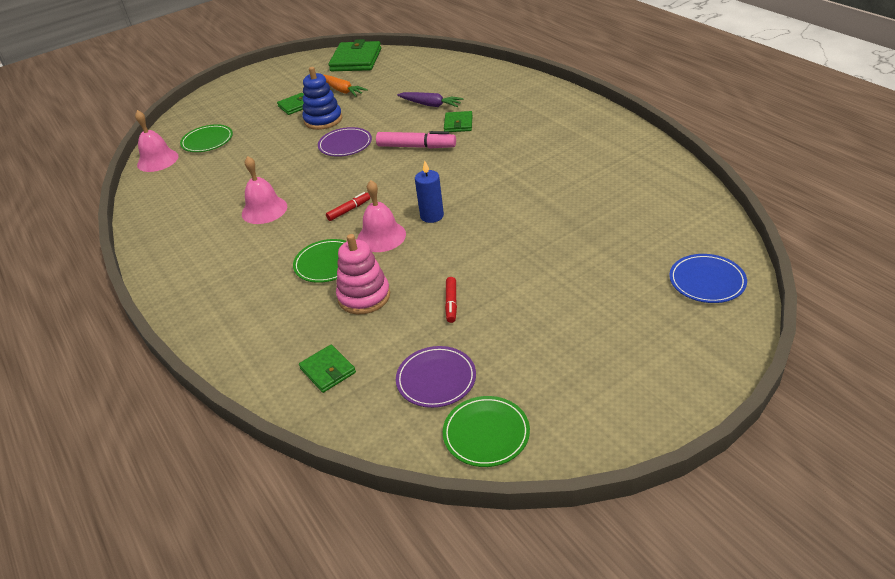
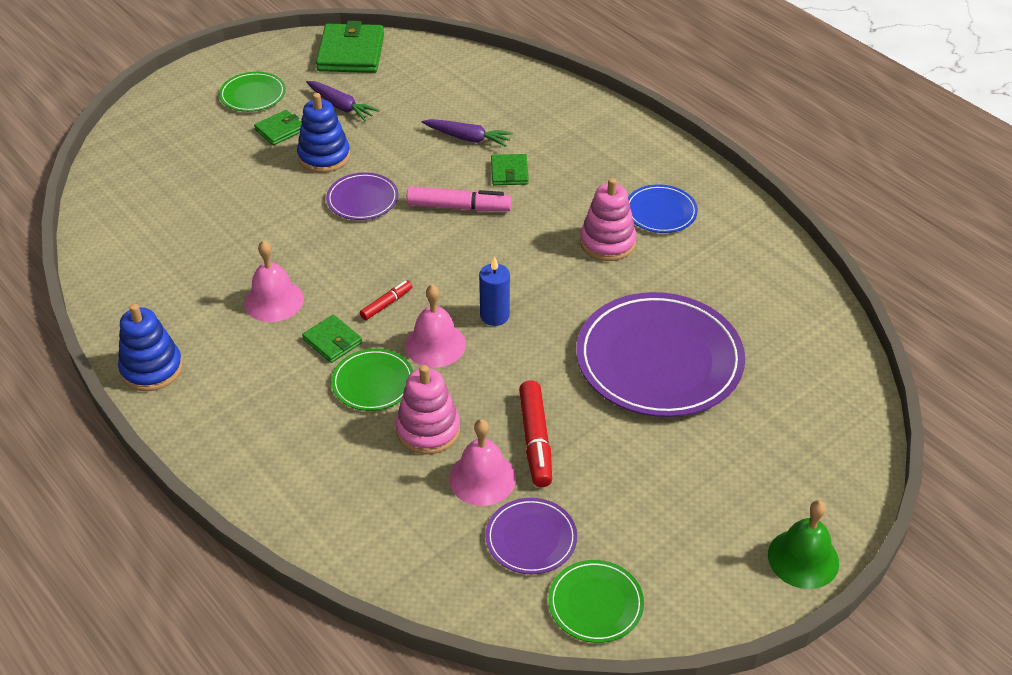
camera: 10 degrees left, 5 degrees up
(157, 160) = (103, 215): pink bell -> pink bell (482, 478)
(161, 256) = (152, 369): none -> blue stacking toy
(207, 141) = (167, 185): green plate -> green plate (253, 95)
(328, 370) = (402, 528): green wallet -> green wallet (332, 341)
(342, 90) = (341, 106): orange carrot -> purple carrot
(451, 303) = (535, 440): red marker -> red marker, size x1.78
(528, 165) = (607, 242): none -> pink stacking toy
(562, 243) = (659, 360): none -> purple plate
(682, 397) = (803, 558): none -> green bell
(707, 281) = (826, 414): blue plate -> blue plate (660, 212)

